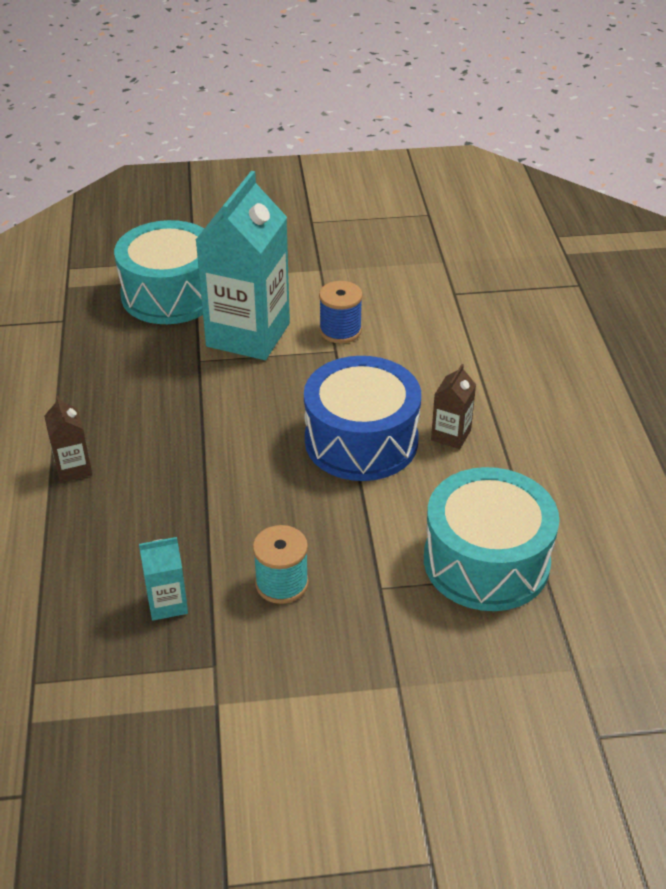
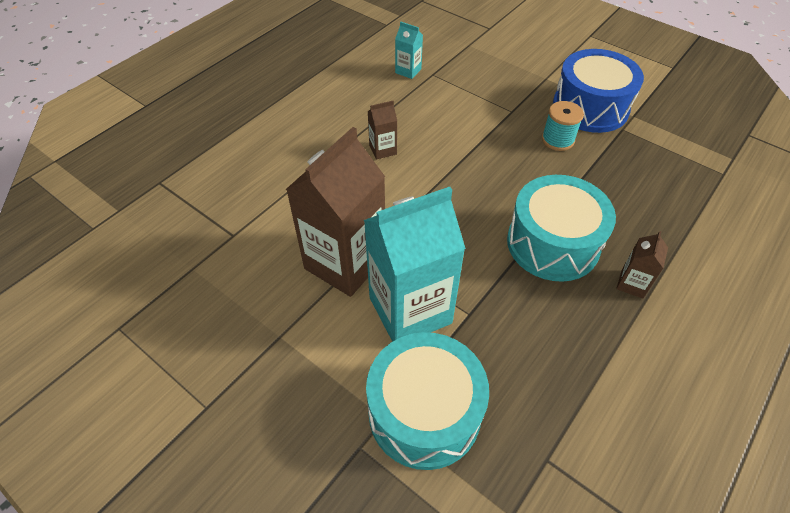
camera: 135 degrees left, 10 degrees up
(167, 603) = (626, 166): turquoise carton -> turquoise carton (408, 71)
(340, 330) = (345, 263): blue spool -> brown carton
(361, 440) = (433, 179): blue drum -> blue drum (590, 107)
(486, 561) = (450, 91): turquoise drum -> turquoise drum (553, 243)

